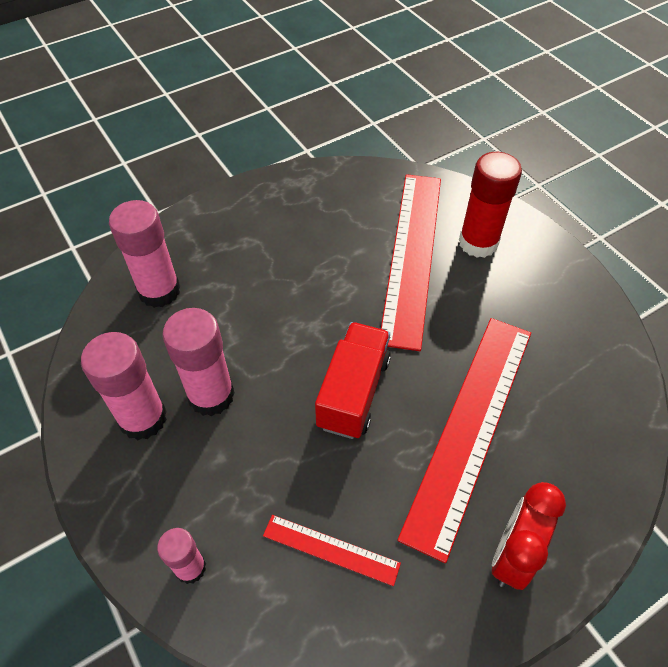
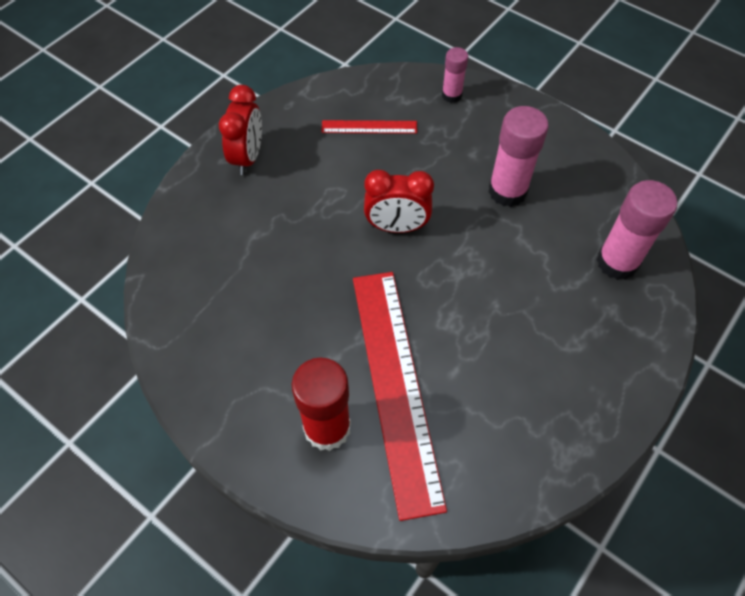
camera: 160 degrees right, 5 degrees up
(143, 418) = (546, 161): pink glue stick -> none
(353, 392) = (396, 227): red truck -> red clock
(470, 427) = (294, 228): red ruler -> none

